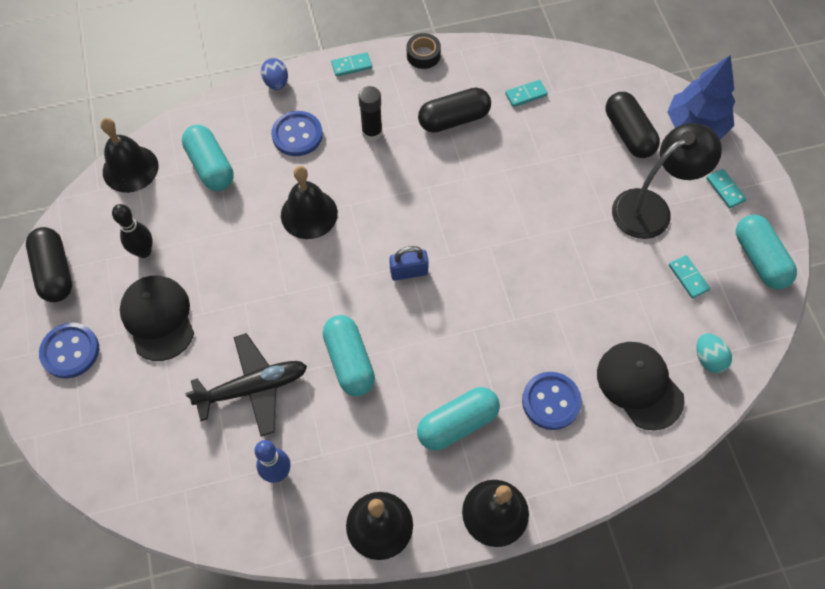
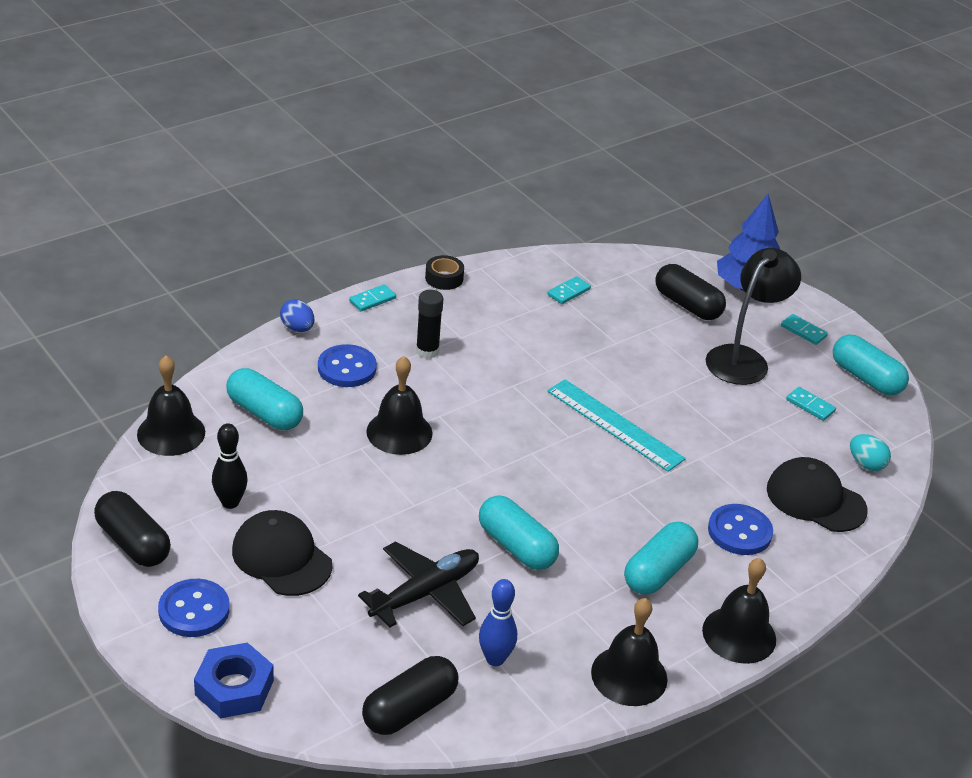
camera: 25 degrees left, 25 degrees down
(66, 436) = (234, 688): none -> blue nut
(409, 272) = (534, 458): blue padlock -> none
(453, 119) = (507, 325): black capsule -> black capsule (409, 709)
(496, 253) = (615, 424): none -> turquoise ruler

